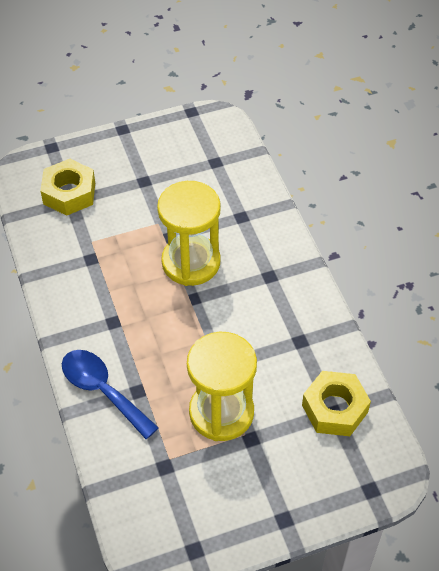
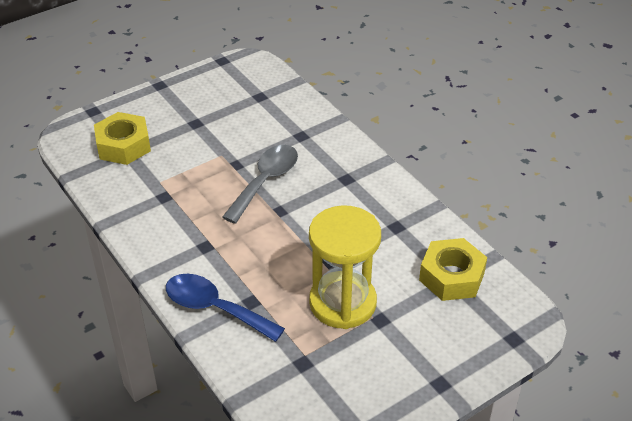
camera: 15 degrees left, 10 degrees down
(191, 262) = (265, 181): yellow hourglass -> grey spoon

